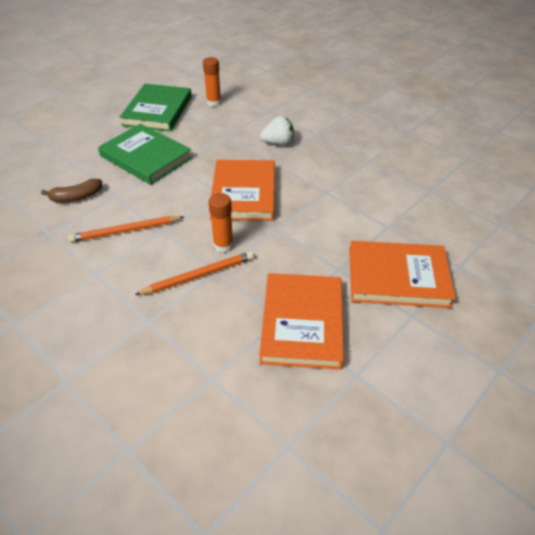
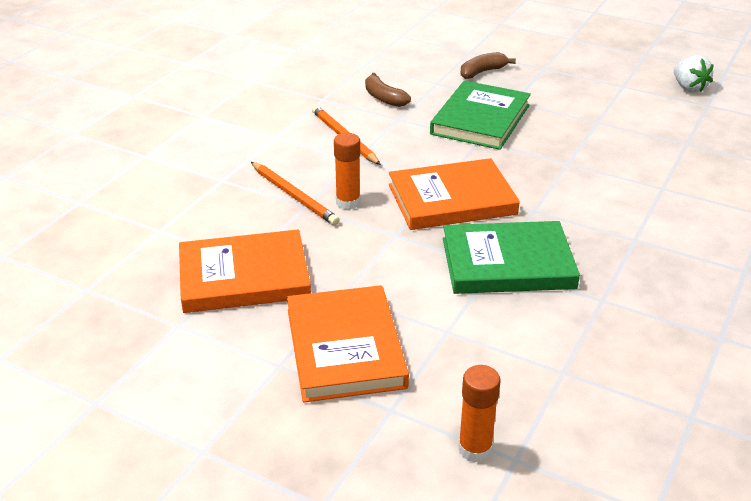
camera: 75 degrees right, 10 degrees down
(77, 140) = (482, 72): none -> brown banana
(158, 111) = (585, 105): green book -> green book (507, 263)
(214, 103) = (642, 140): orange glue stick -> orange glue stick (475, 449)
(278, 143) = (584, 208): white strawberry -> white strawberry (688, 88)

